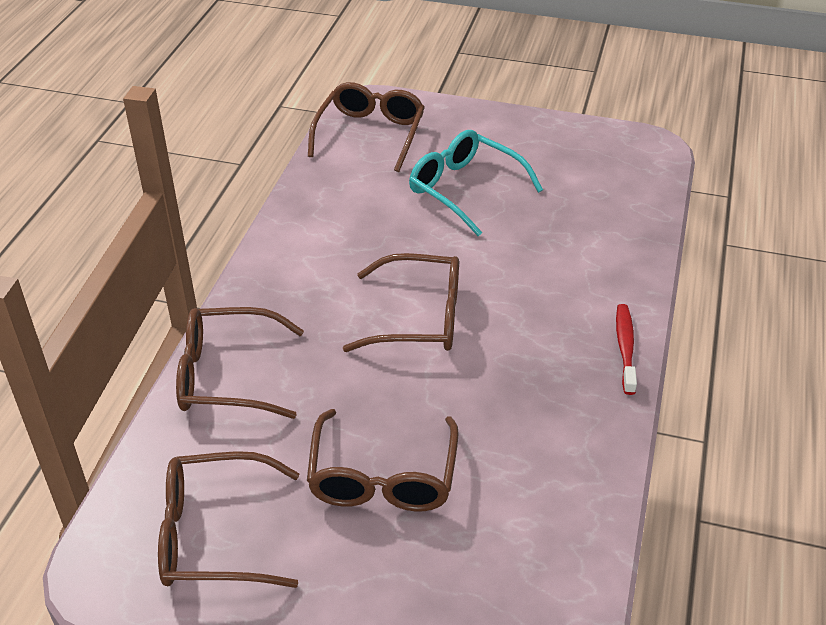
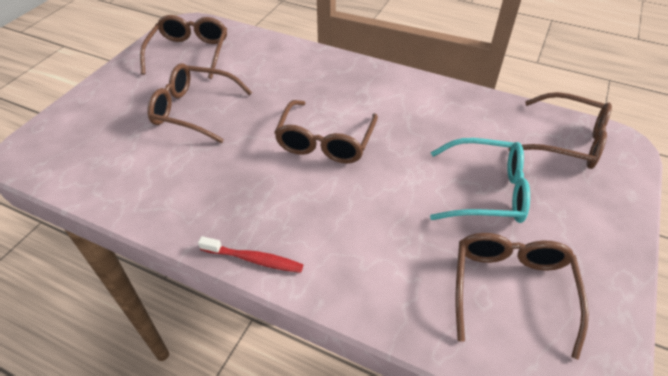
camera: 100 degrees right, 5 degrees up
(227, 375) = (298, 60): brown glasses -> brown glasses (511, 289)
(465, 189) = (486, 191): turquoise glasses -> turquoise glasses turned 45 degrees clockwise

